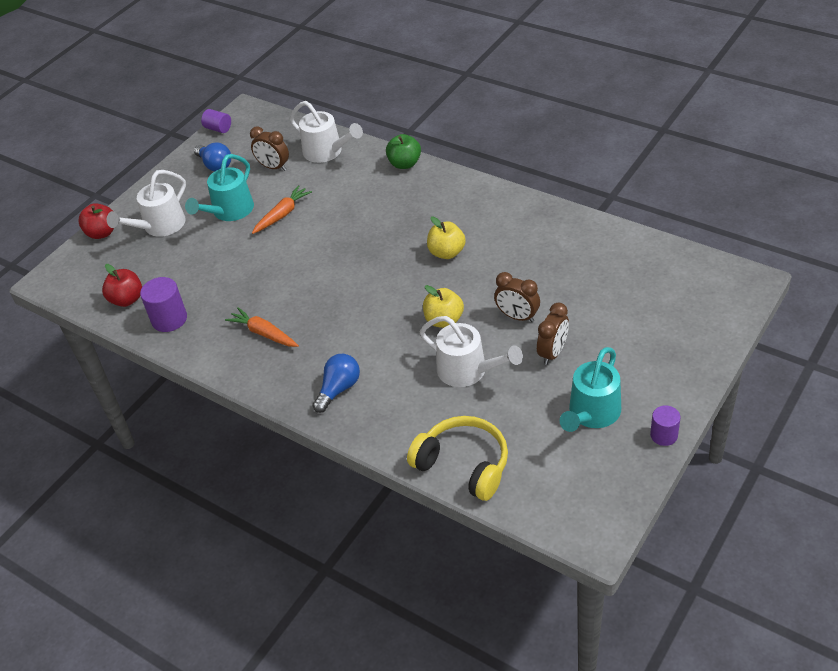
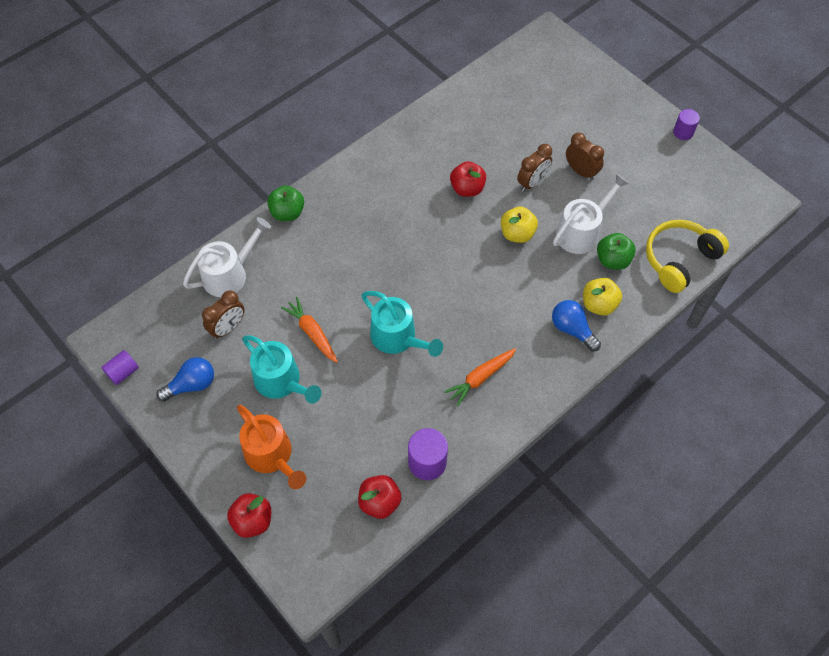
camera: 80 degrees left, 15 degrees up
(160, 226) = (271, 455): white watering can -> orange watering can
(439, 405) = (612, 260): none -> green apple
(447, 253) = (432, 211): yellow apple -> yellow apple (598, 304)
(486, 270) = (467, 189): none -> red apple
(592, 413) = (651, 166): turquoise watering can -> turquoise watering can (397, 338)

